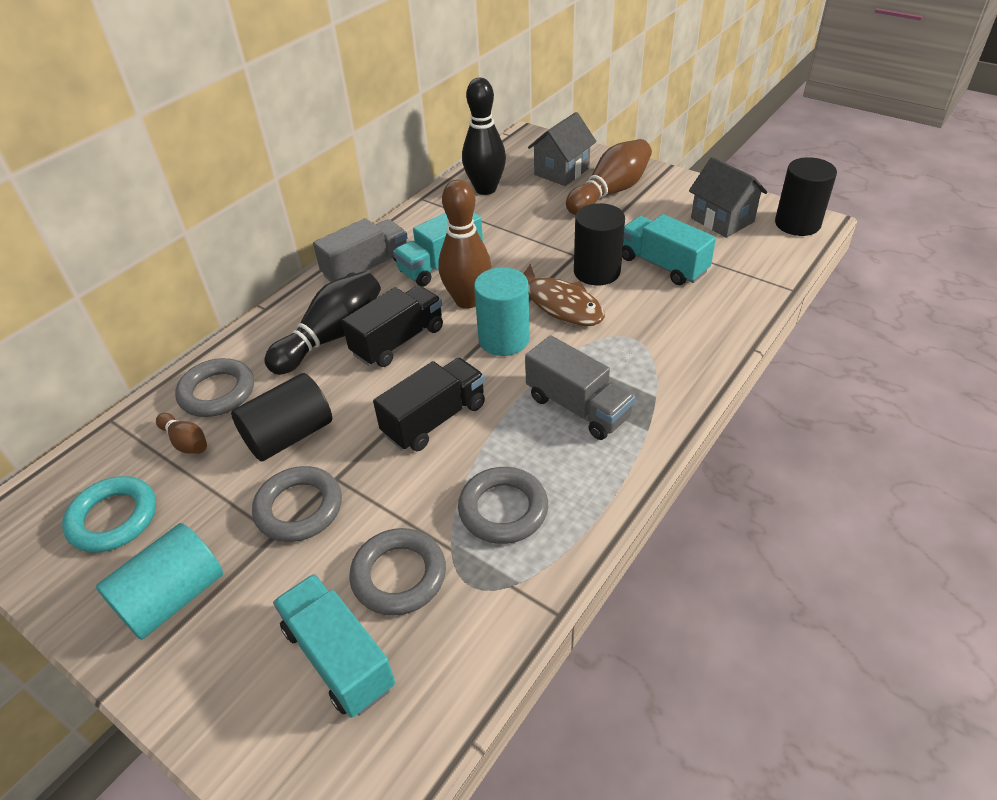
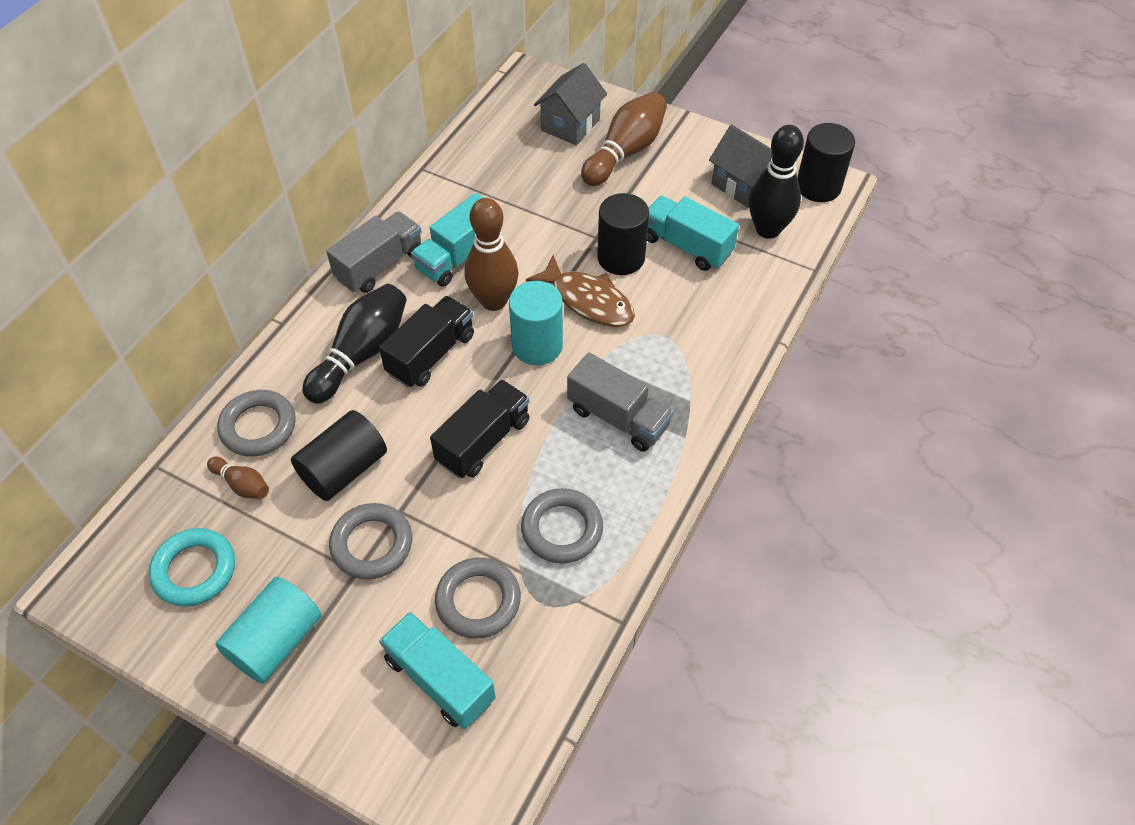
camera: 10 degrees left, 10 degrees up
(485, 189) = (490, 153): black bowling pin -> black bowling pin (768, 229)

